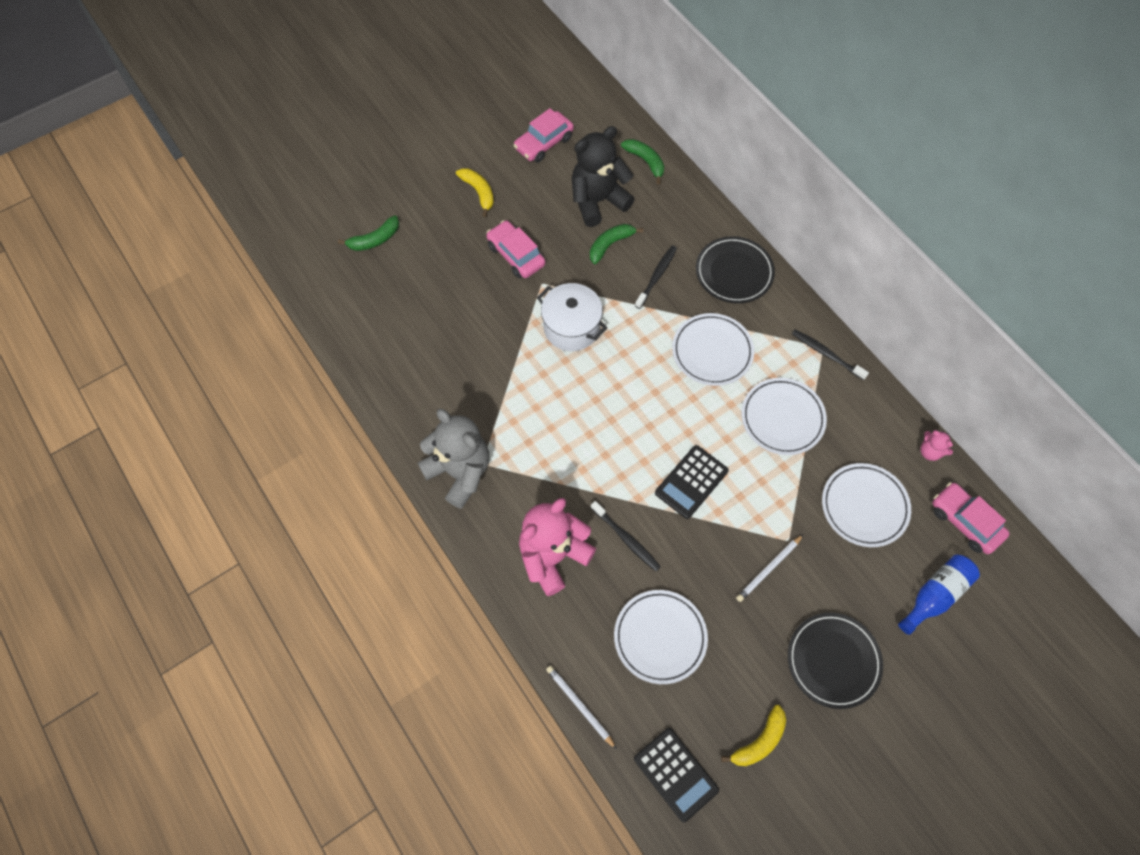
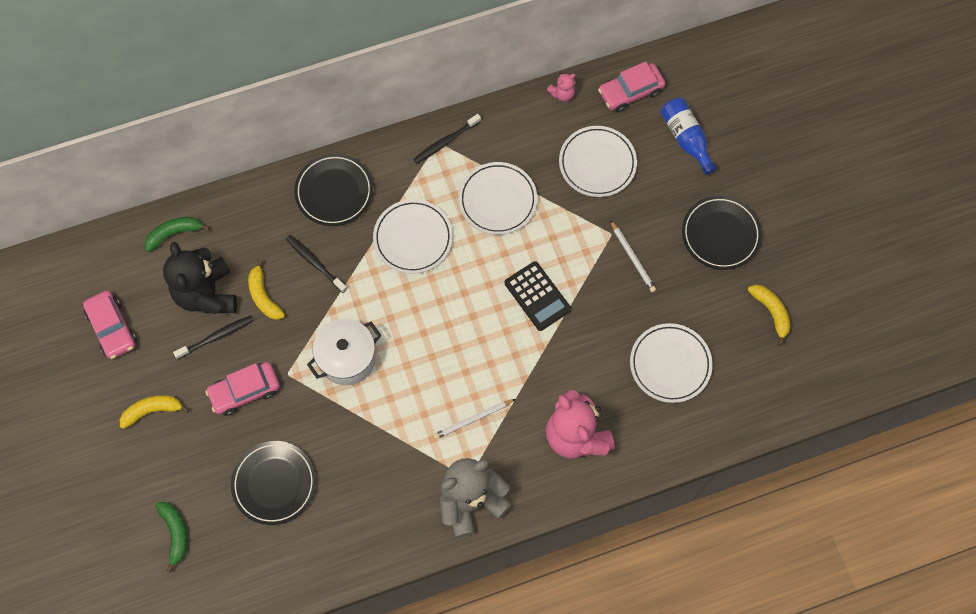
camera: 75 degrees left, 5 degrees up
(436, 301) = (274, 483): none -> black plate
(579, 706) = (713, 446): white pencil -> white pencil (473, 419)
(610, 245) = (264, 296): green banana -> yellow banana
(626, 539) = (576, 367): black toothbrush -> black toothbrush (217, 336)
(675, 774) = (783, 384): black calculator -> none

